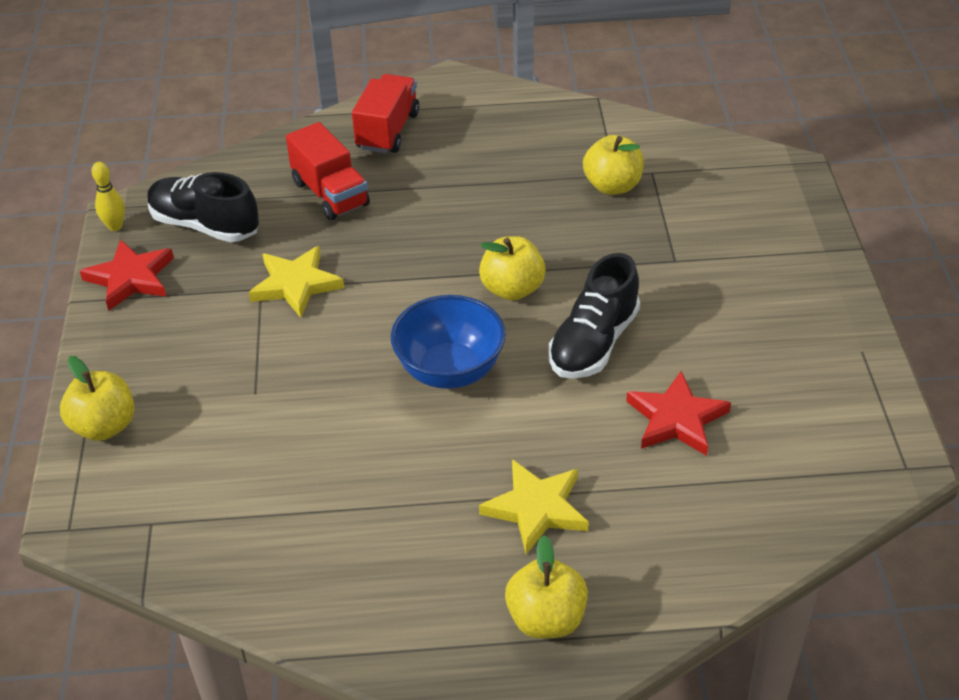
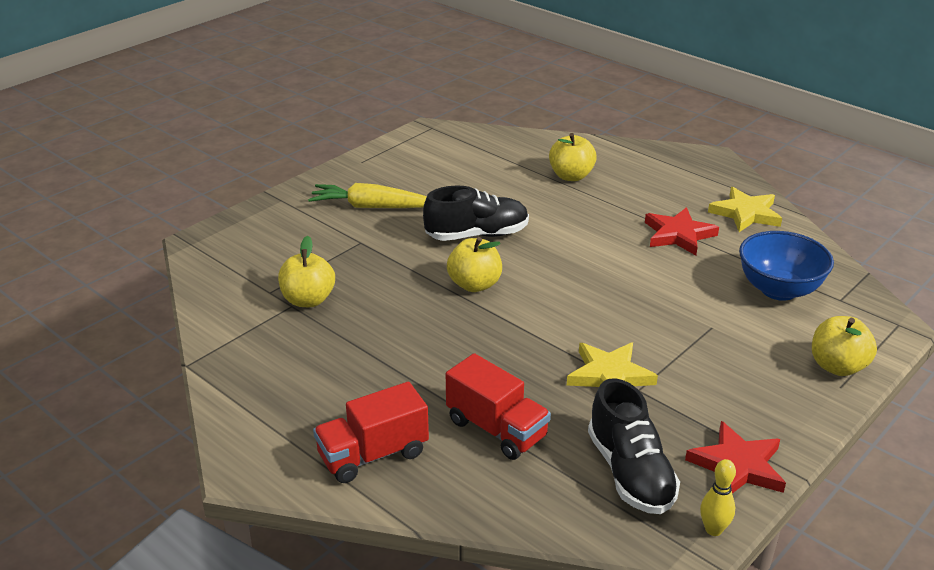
camera: 135 degrees left, 10 degrees down
(330, 194) = (496, 429): red truck -> red truck turned 120 degrees clockwise
(450, 370) = (575, 269): blue bowl -> blue bowl (779, 290)
(536, 509) = (615, 197): yellow star -> yellow star (746, 213)
(546, 619) = (664, 168): yellow apple -> yellow apple (571, 176)
(676, 419) = (493, 188): red star -> red star (678, 235)
(739, 302) = (371, 207): none -> yellow carrot

